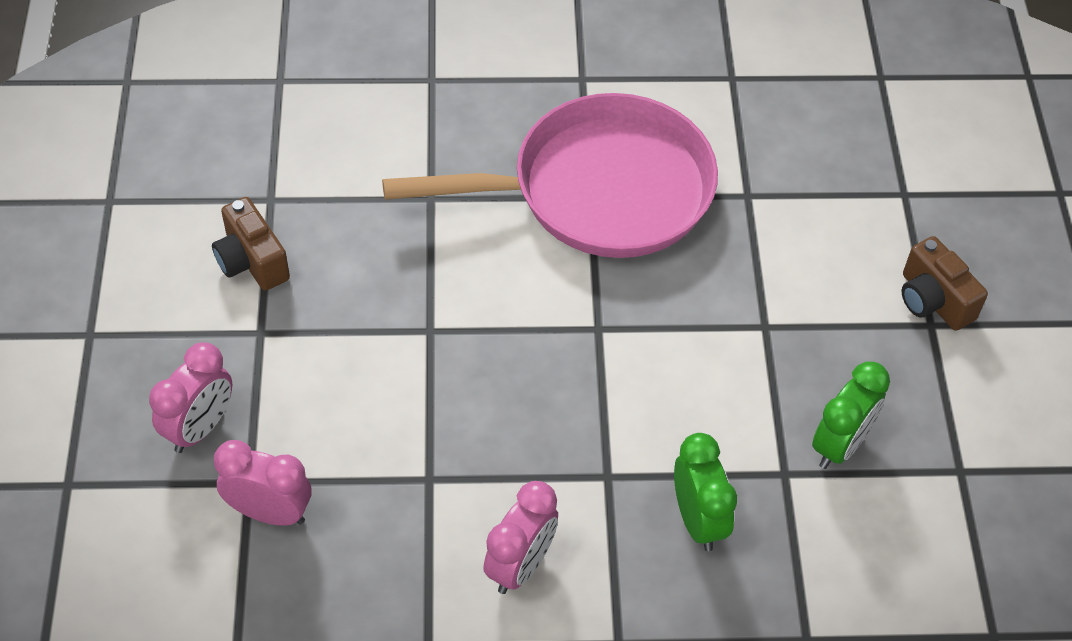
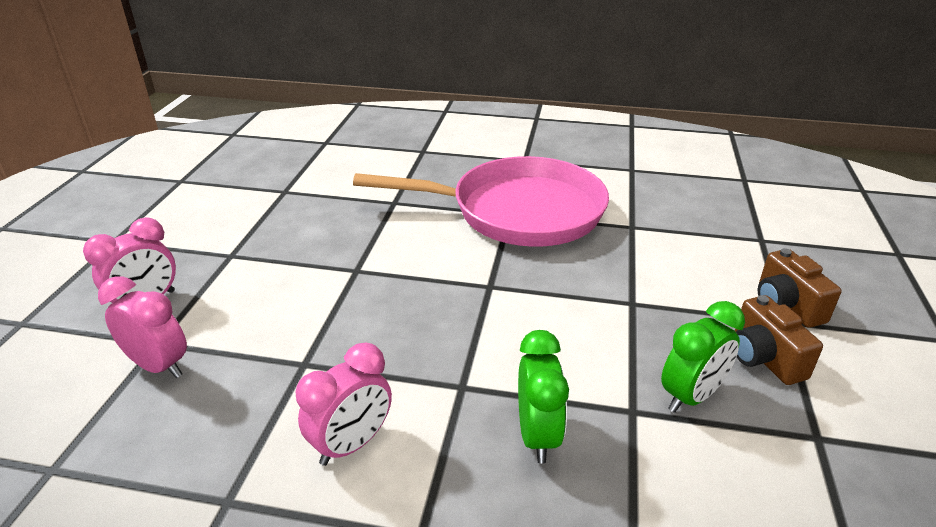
camera: 15 degrees right, 20 degrees down
(251, 261) = (251, 218): brown camera -> brown camera (764, 358)

